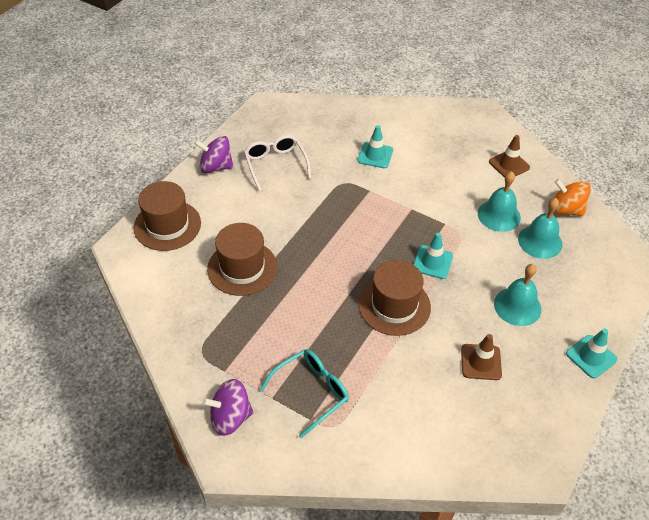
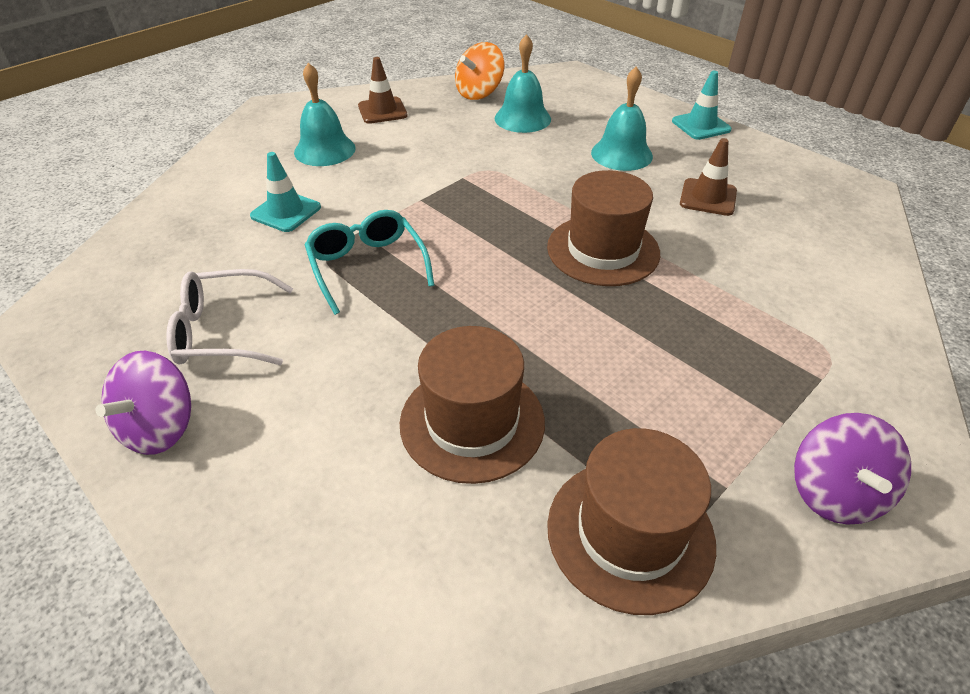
camera: 75 degrees left, 5 degrees down
(167, 225) = (291, 549): brown hat -> brown hat (630, 533)
(311, 392) = (767, 368): turquoise glasses -> turquoise glasses (367, 266)
(432, 262) = (530, 201): turquoise traffic cone -> none
(499, 215) = (467, 135): turquoise bell -> turquoise bell (325, 150)

